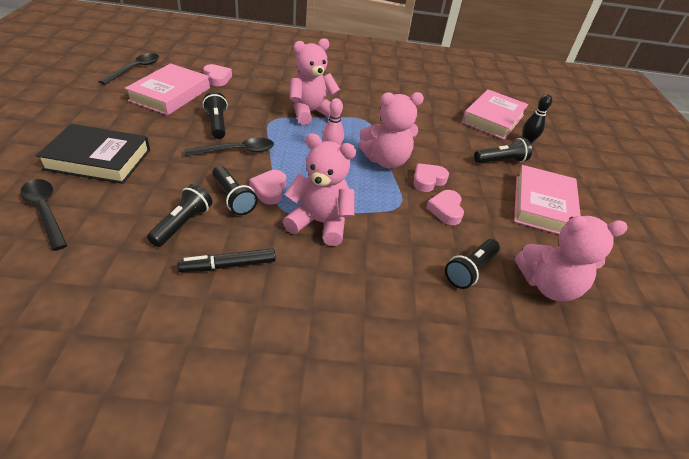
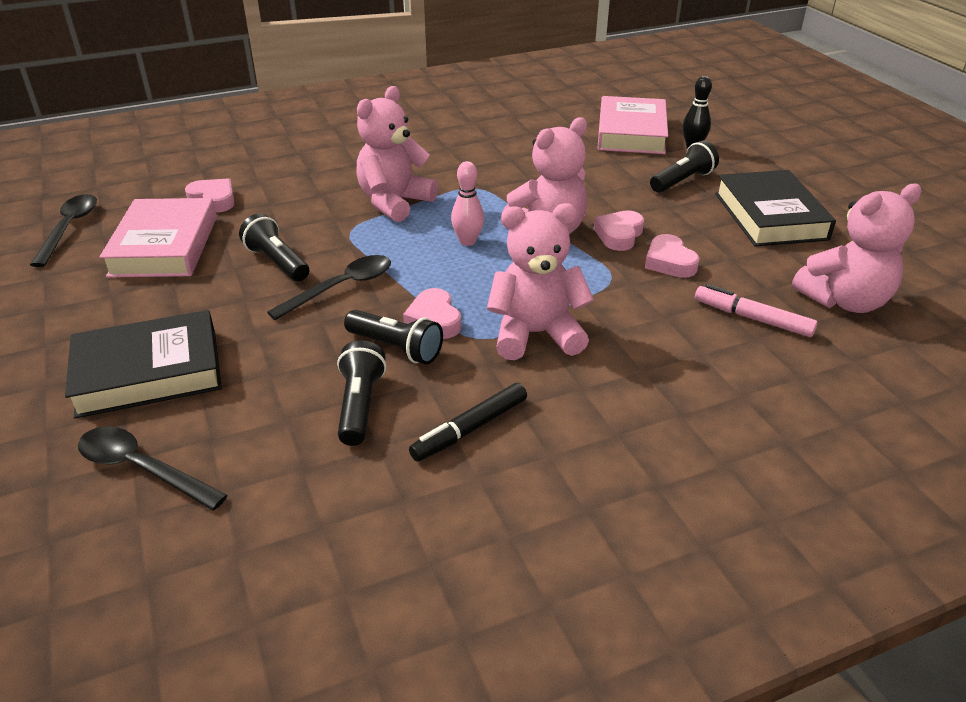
camera: 20 degrees left, 5 degrees down
(470, 270) = (752, 318): black flashlight -> pink marker
(543, 205) = (770, 216): pink book -> black book

